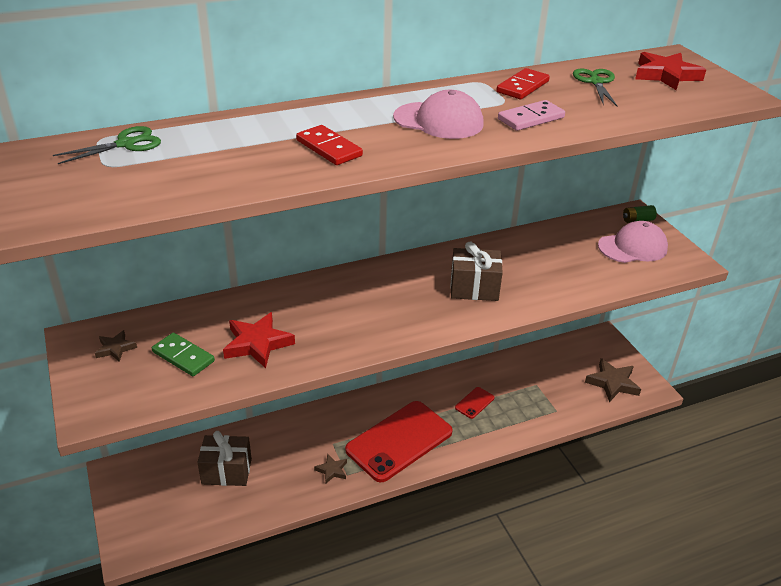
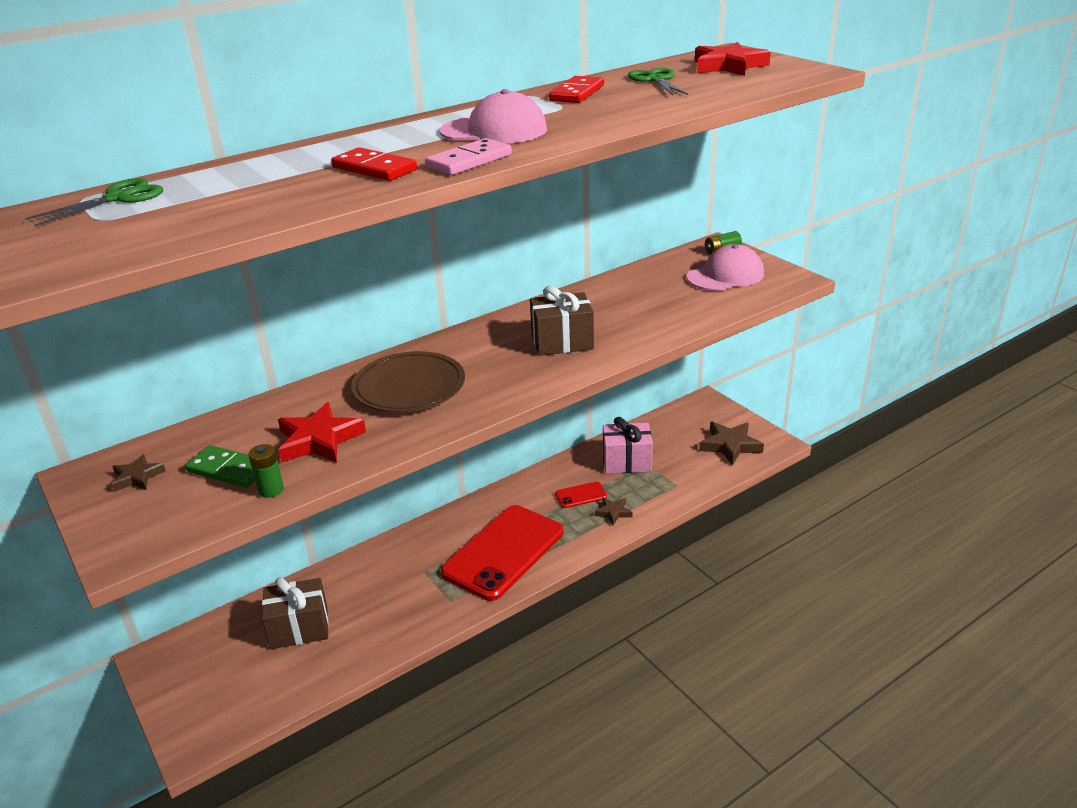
camera: 10 degrees left, 5 degrees down
(210, 382) = (271, 490): none -> green battery
(332, 470) = (431, 600): brown star -> brown star (613, 512)
(339, 308) = (409, 387): none -> brown plate
(474, 403) = (581, 495): red phone -> red phone turned 45 degrees clockwise
(520, 380) = (626, 462): none -> pink gift
(531, 118) = (597, 116): pink domino -> pink domino (469, 161)

